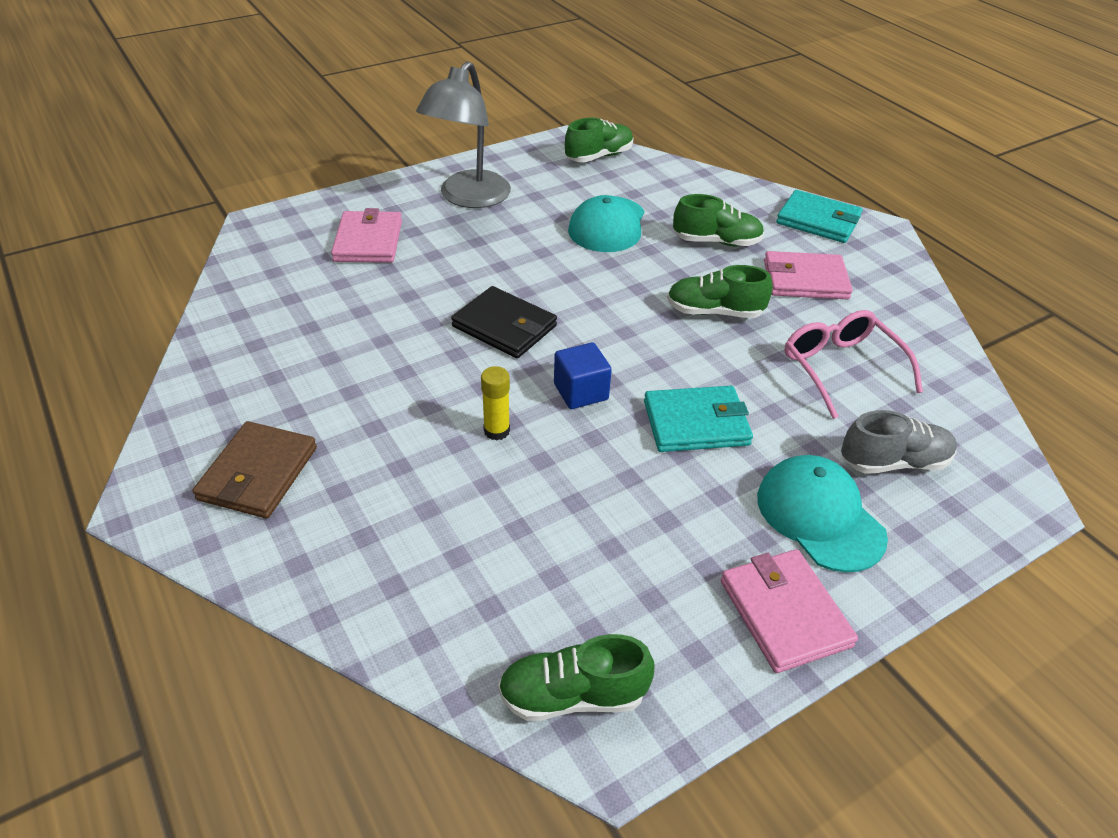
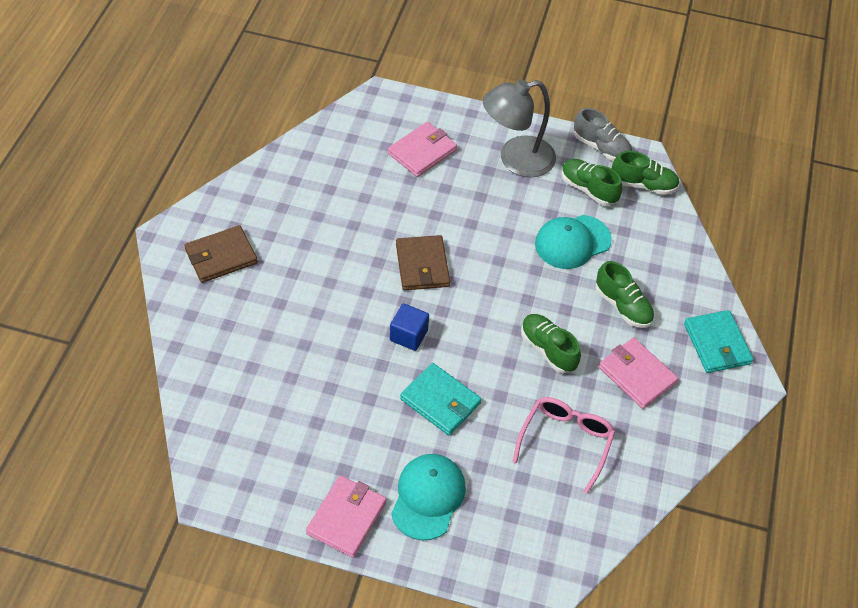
camera: 45 degrees right, 10 degrees up
(496, 431) = (342, 322): yellow glue stick -> none
(504, 326) = (422, 265): black wallet -> brown wallet
(572, 695) = (221, 464): green shoe -> green shoe (588, 189)
(893, 462) = (508, 510): grey shoe -> grey shoe (601, 147)

